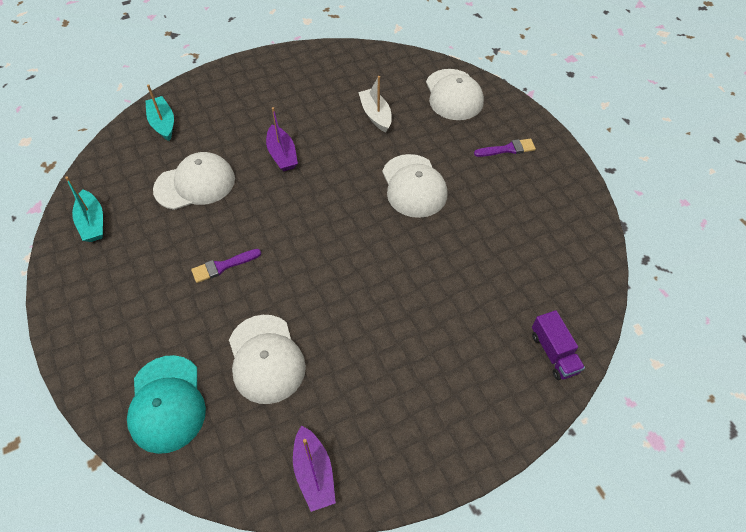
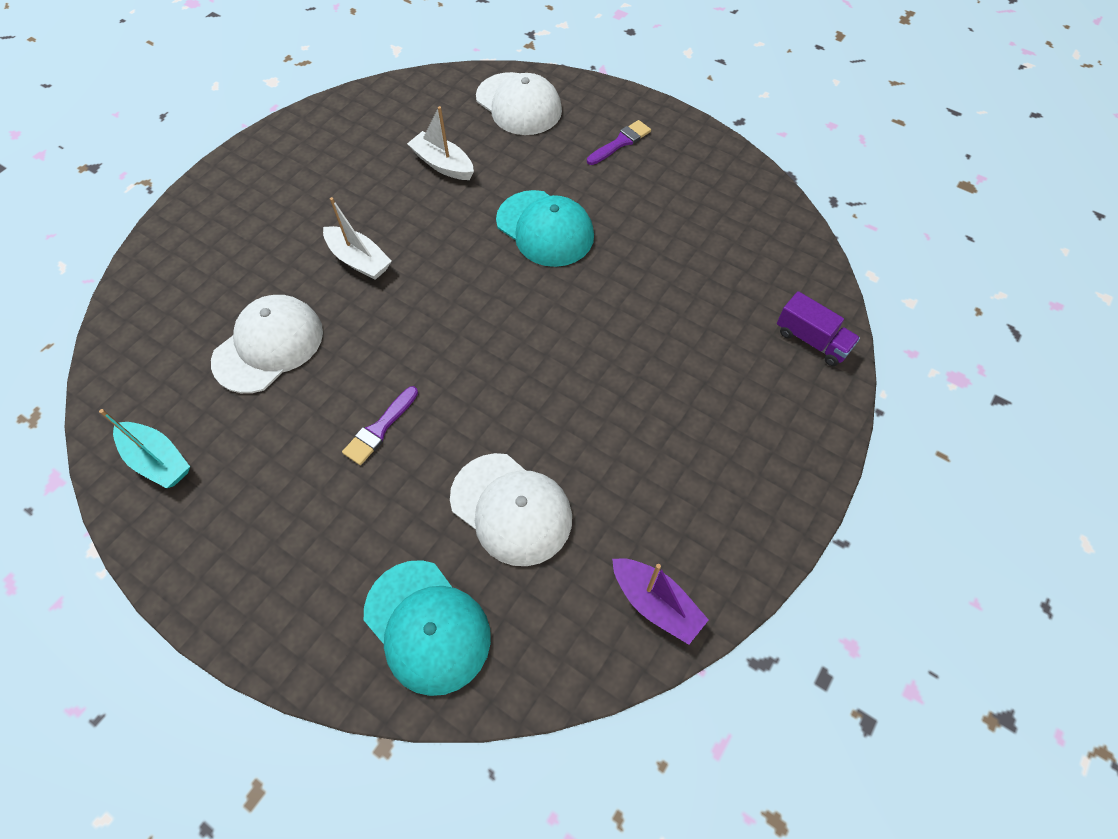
camera: 30 degrees left, 5 degrees up
(163, 123) = (165, 289): turquoise boat -> none
(282, 155) = (359, 260): purple boat -> white boat
(414, 186) = (545, 228): white cap -> turquoise cap

